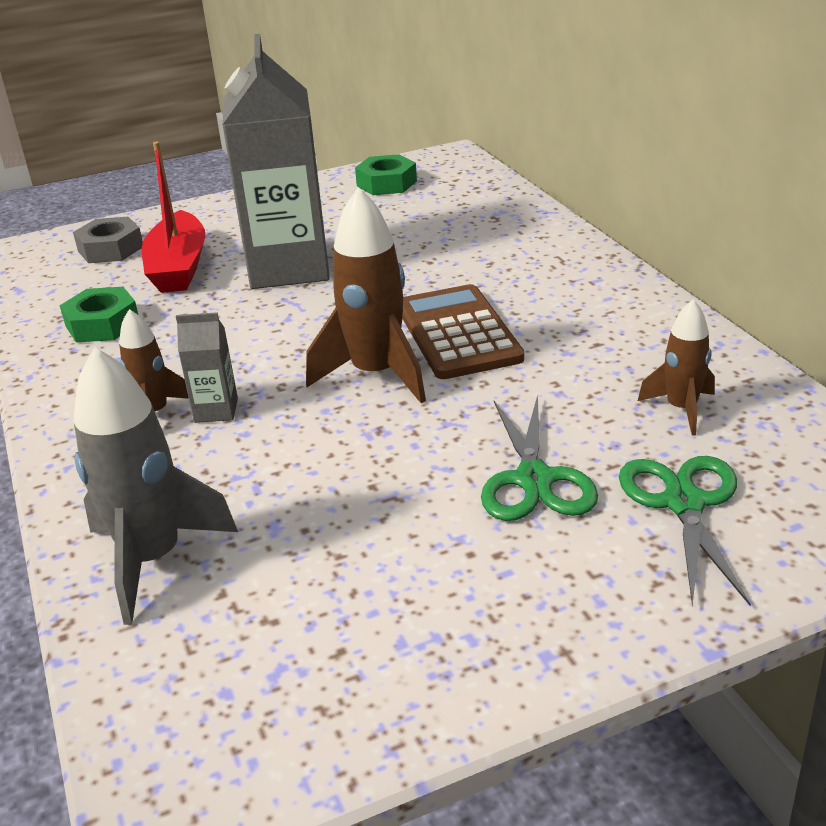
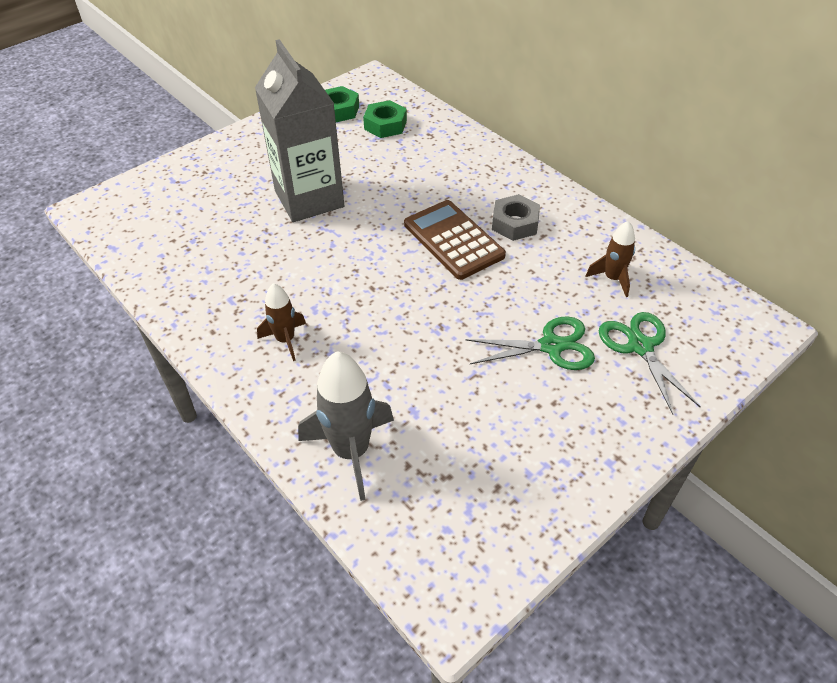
camera: 20 degrees left, 15 degrees up
(102, 324) = (200, 270): green nut -> green nut (385, 125)
(110, 249) = (163, 198): grey nut -> grey nut (515, 223)
(178, 267) = (227, 209): red boat -> none
(216, 410) = (326, 330): grey carton -> none
(376, 374) = (417, 283): brown rocket -> none
(534, 480) = (551, 346): green scissors -> green scissors turned 75 degrees counterclockwise

